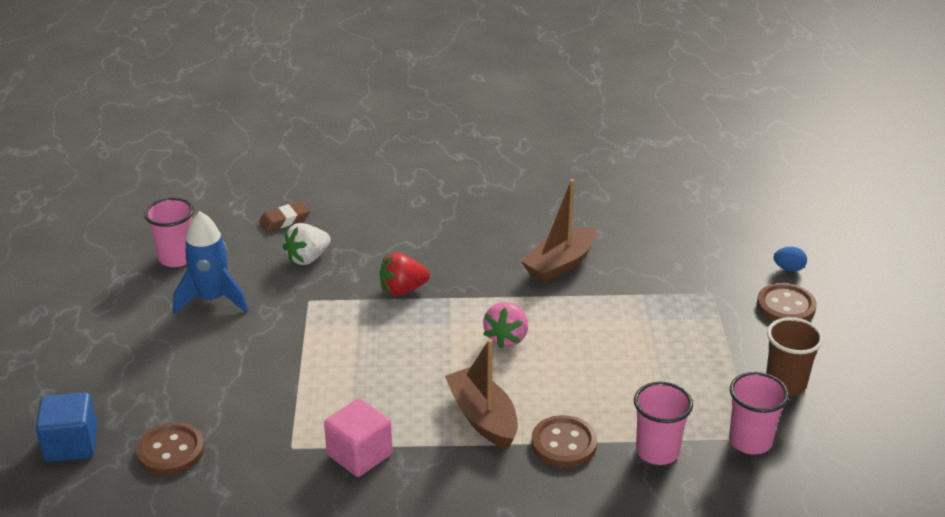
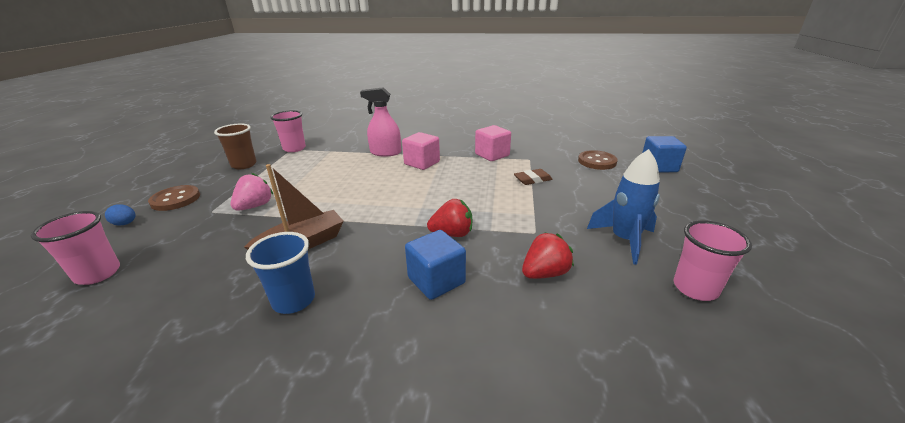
camera: 170 degrees left, 5 degrees down
(285, 220) = (588, 333): brown eraser -> brown eraser (532, 179)
(308, 258) = (544, 273): white strawberry -> red strawberry
(408, 243) = (436, 280): none -> blue cube
(483, 417) = (422, 163): brown boat -> pink cube
(507, 338) = (385, 196): pink strawberry -> pink strawberry (255, 206)
(523, 219) = (294, 300): none -> blue cup
(564, 444) = (385, 152): brown button -> pink spray bottle
(657, 451) = (342, 148): pink cup -> pink cup (98, 274)

